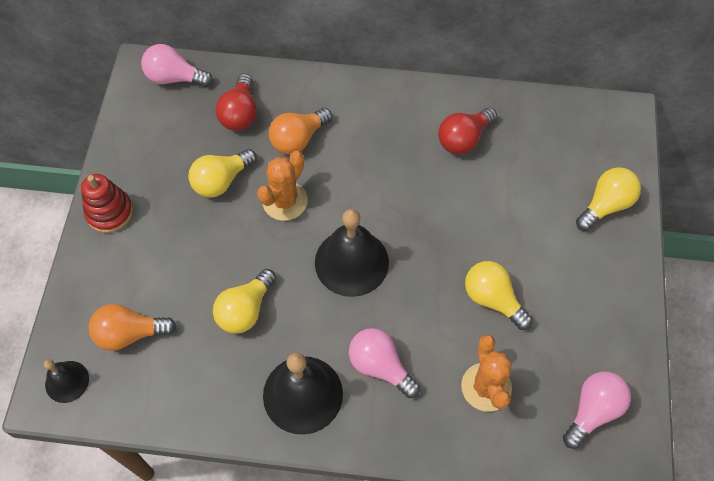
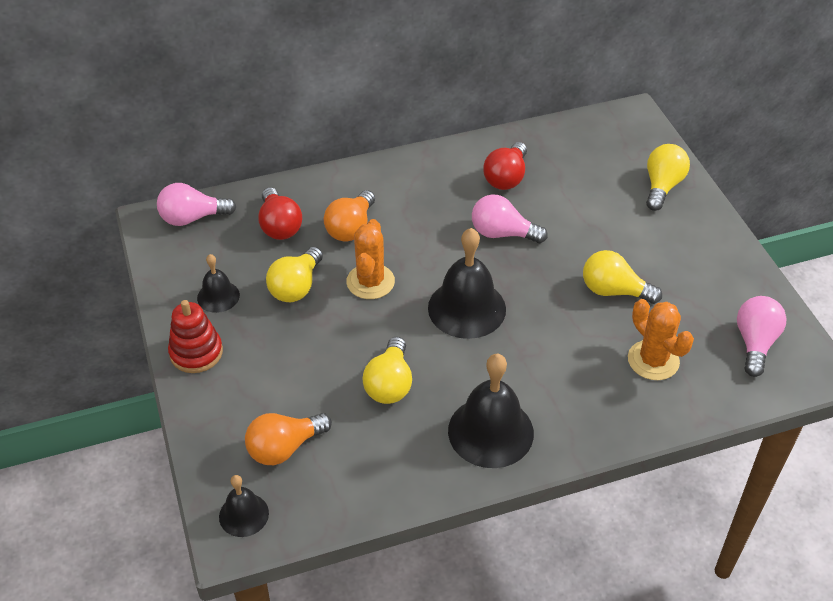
camera: 25 degrees left, 15 degrees down
(154, 164) = (218, 296): none -> black bell
(380, 366) = (548, 381): pink light bulb -> pink light bulb (502, 233)

